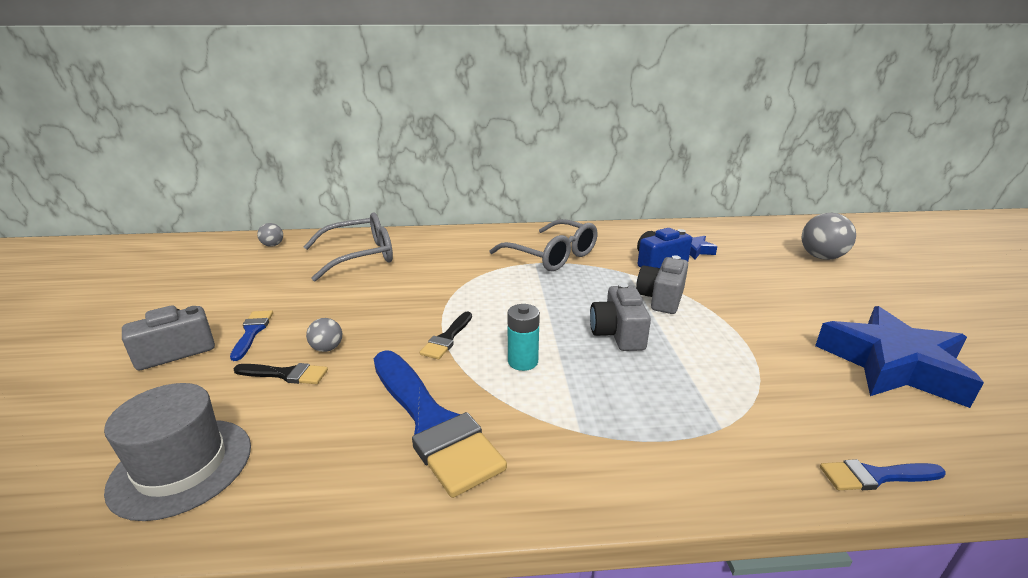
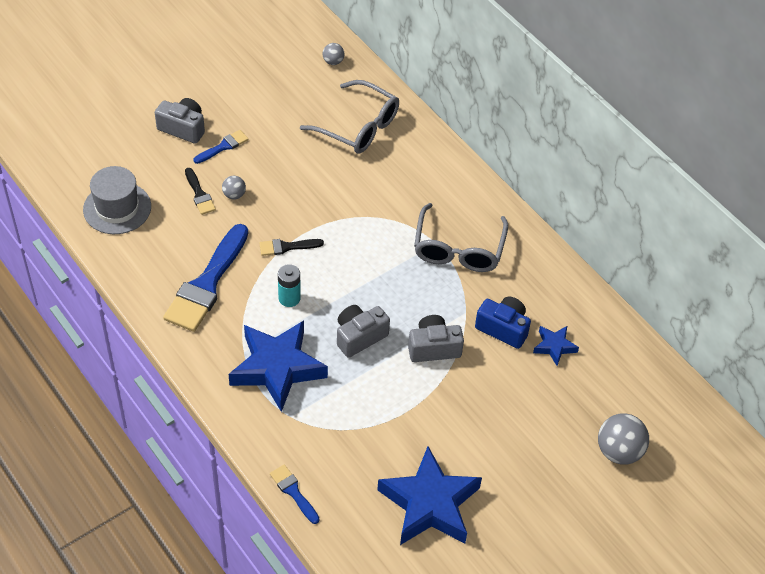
camera: 55 degrees right, 25 degrees up
(628, 410) = (277, 368): none -> blue star

